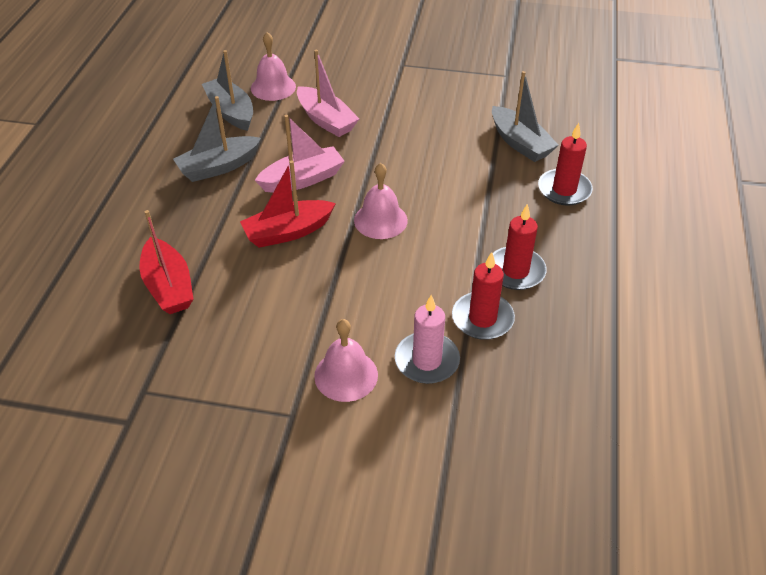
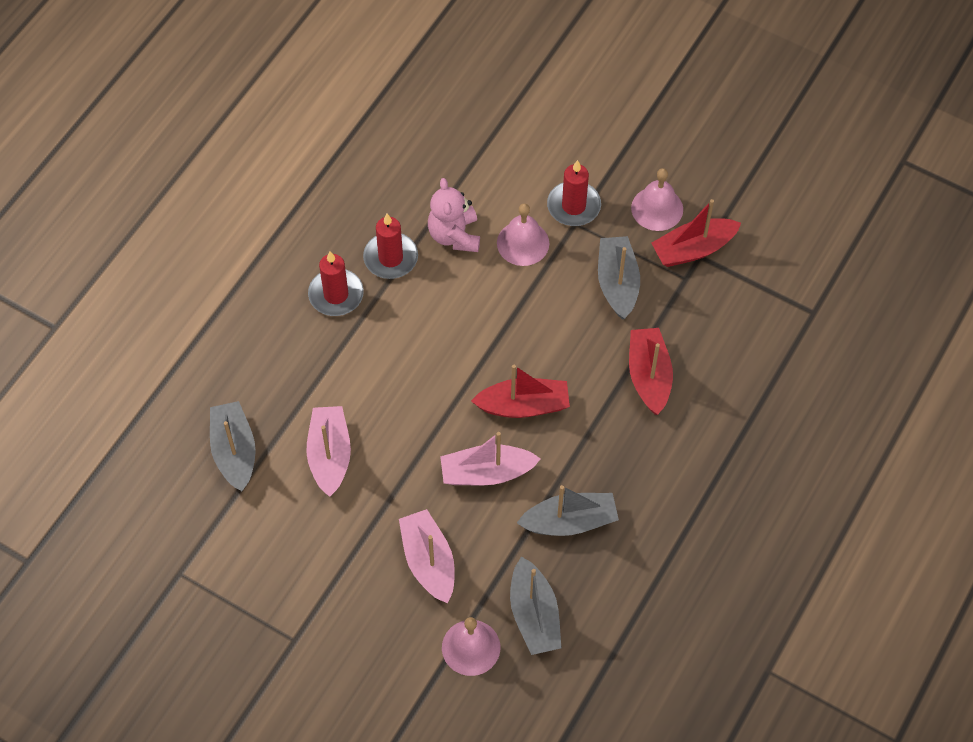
camera: 160 degrees left, 15 degrees up
(137, 428) = (693, 249): none -> red boat
(223, 364) = (617, 283): none -> grey boat
(380, 220) = (429, 392): pink bell -> pink bell (657, 208)
(427, 360) = (454, 235): pink candle -> pink teddy bear
(442, 159) = (330, 455): none -> pink boat
(564, 190) = (232, 372): red candle -> red candle (573, 206)

